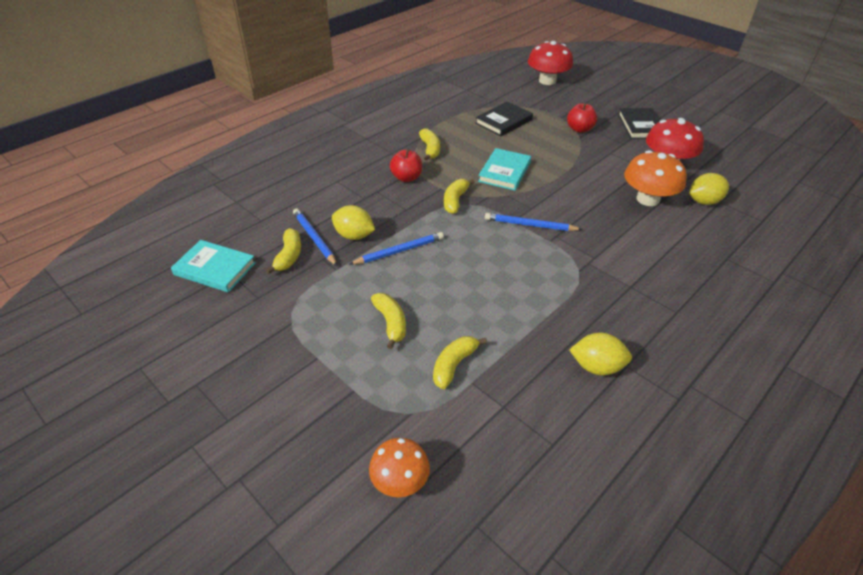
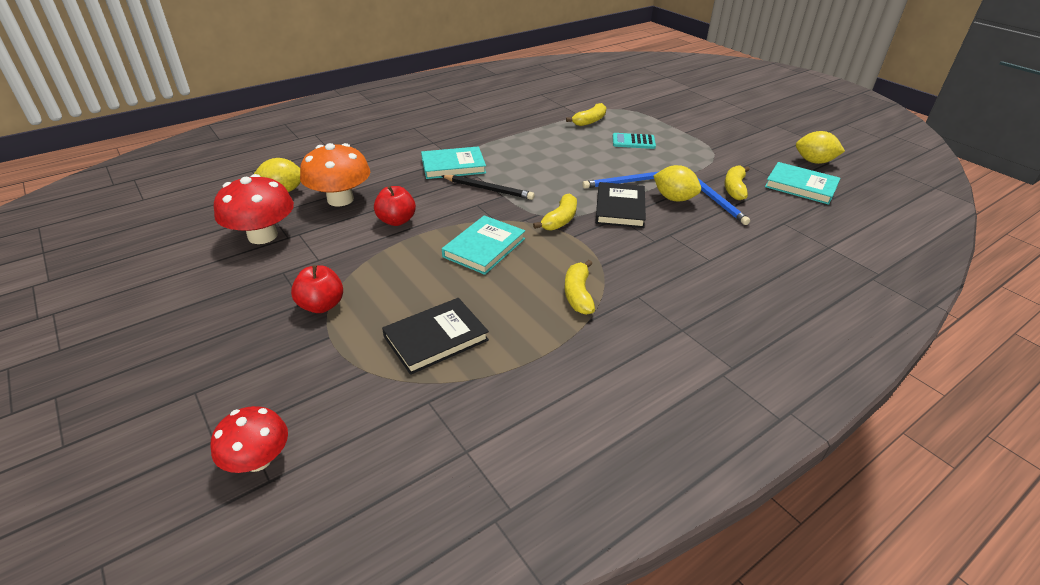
camera: 170 degrees left, 5 degrees down
(391, 323) = (633, 141): yellow banana -> turquoise calculator
(400, 481) = (627, 92): orange mushroom -> none
(406, 178) = (616, 254): red apple -> red apple (396, 221)
(530, 225) = (488, 189): blue pencil -> black pencil
(547, 81) = (258, 459): red mushroom -> red mushroom, size x0.64
(582, 251) = (453, 166): none -> turquoise book
(596, 367) = (495, 112): yellow lemon -> yellow lemon (814, 161)
(641, 126) = (217, 300): black book -> black book (620, 208)

